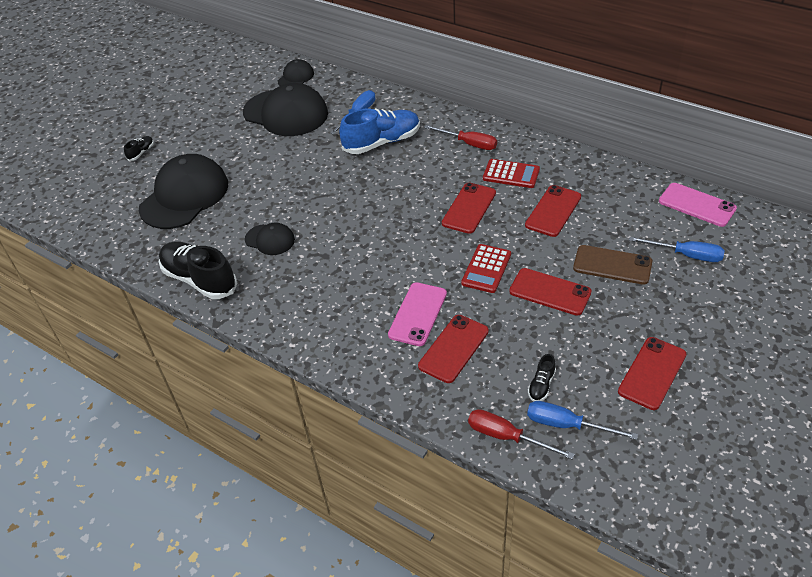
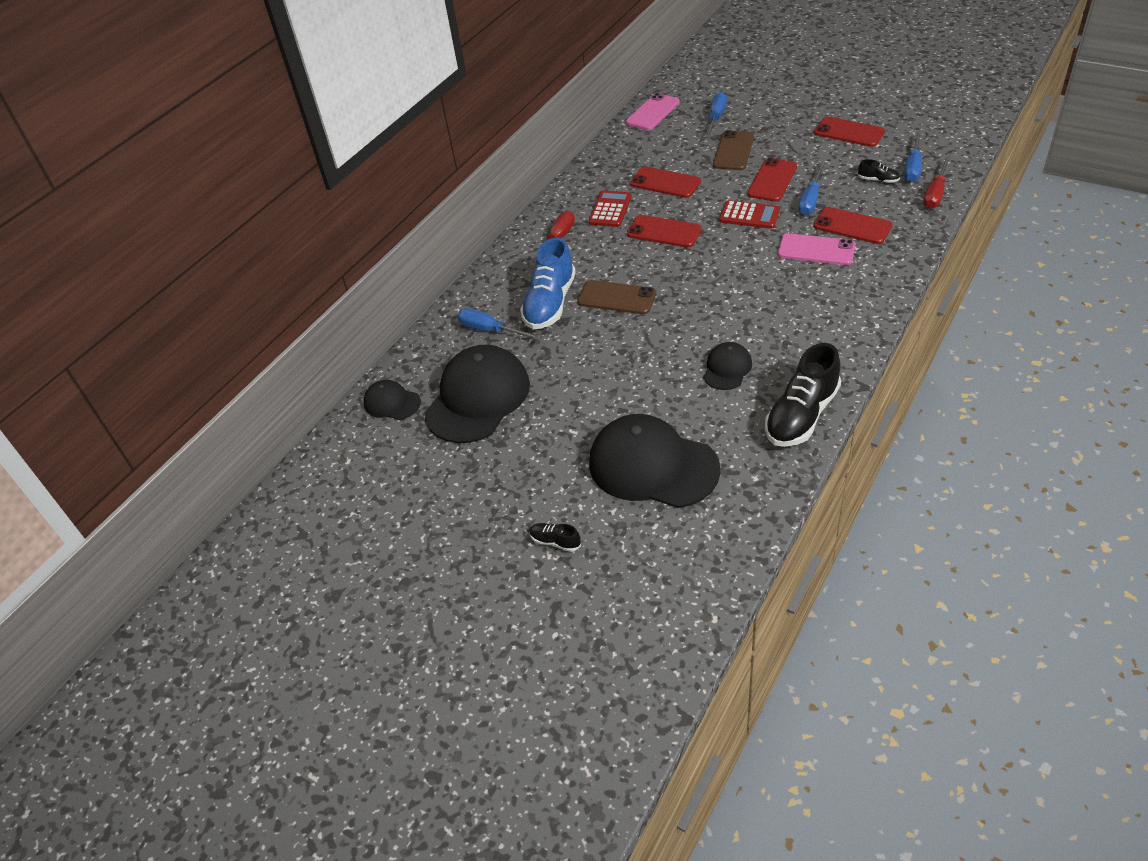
camera: 90 degrees left, 0 degrees up
(379, 178) = (616, 298): none -> brown phone
(382, 142) = (550, 303): blue shoe -> blue shoe turned 135 degrees counterclockwise
(508, 320) = (810, 200): none -> blue screwdriver

